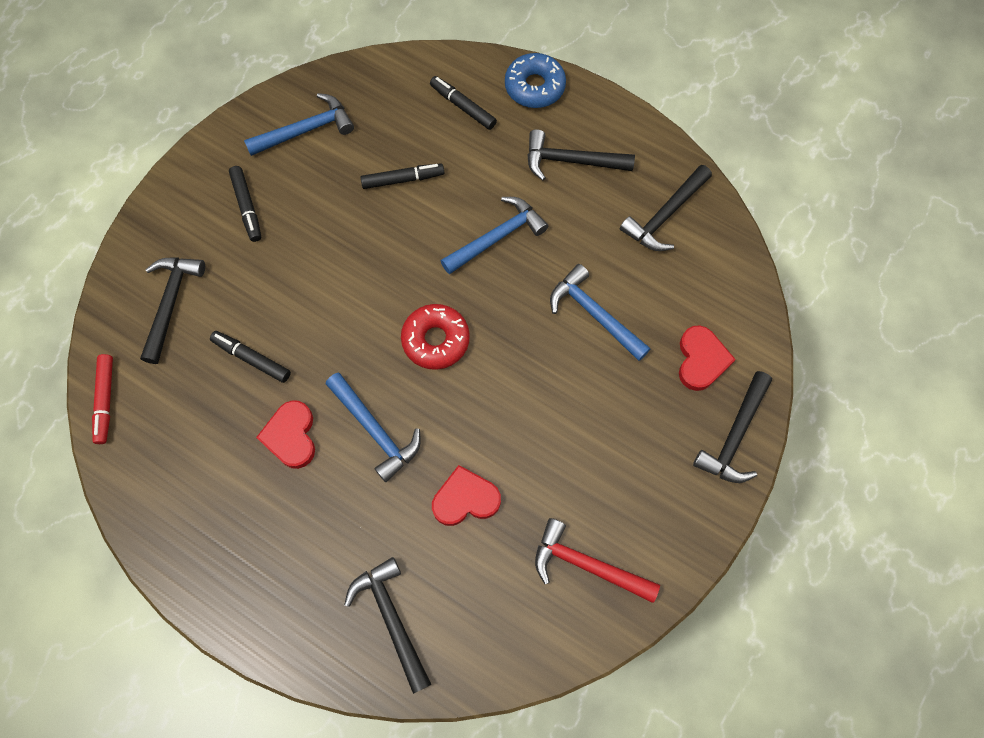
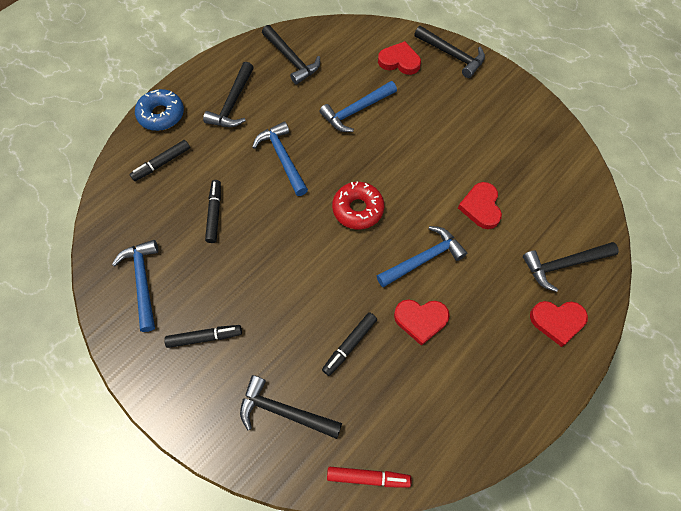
camera: 80 degrees left, 5 degrees down
(307, 610) = (557, 321): none -> red heart
(586, 564) = (529, 145): red hammer -> none

